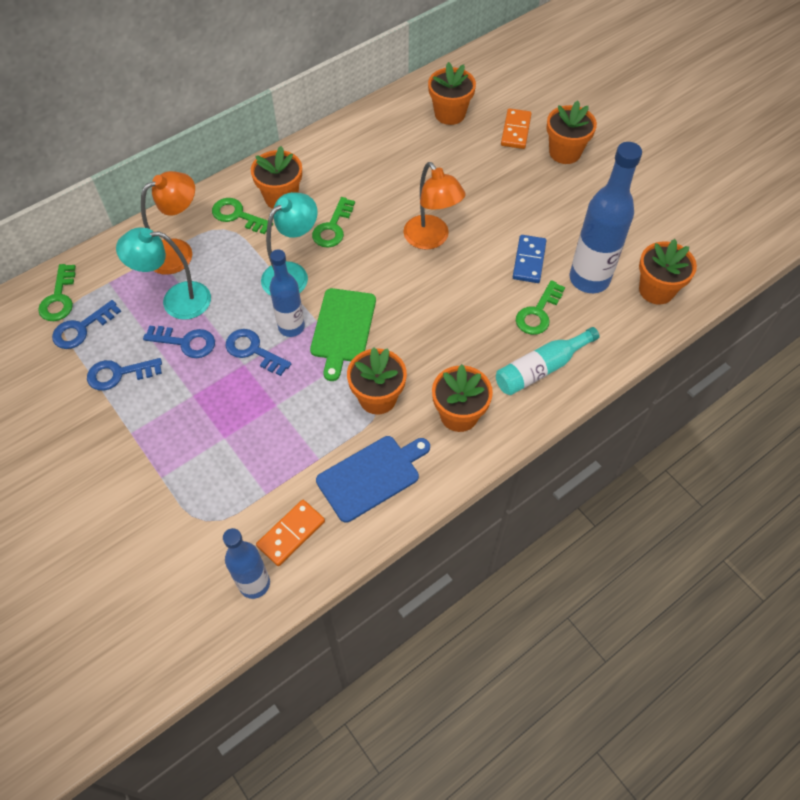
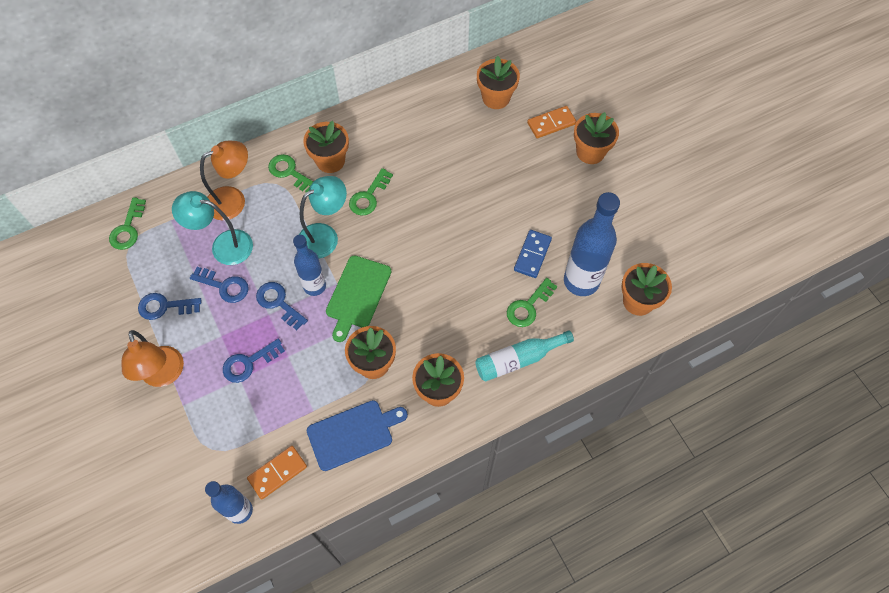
camera: 10 degrees right, 5 degrees up
(82, 328) = (142, 260): blue key -> blue key (249, 363)
(431, 239) = (451, 221): orange lamp -> orange lamp (164, 375)
(515, 131) = (551, 123): orange domino -> orange domino turned 45 degrees clockwise

